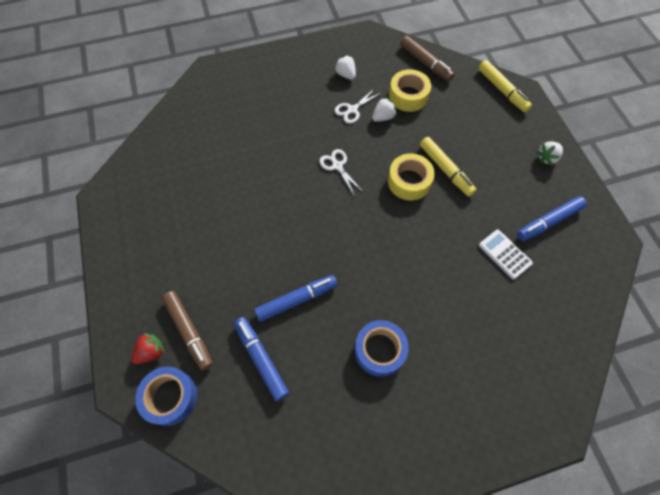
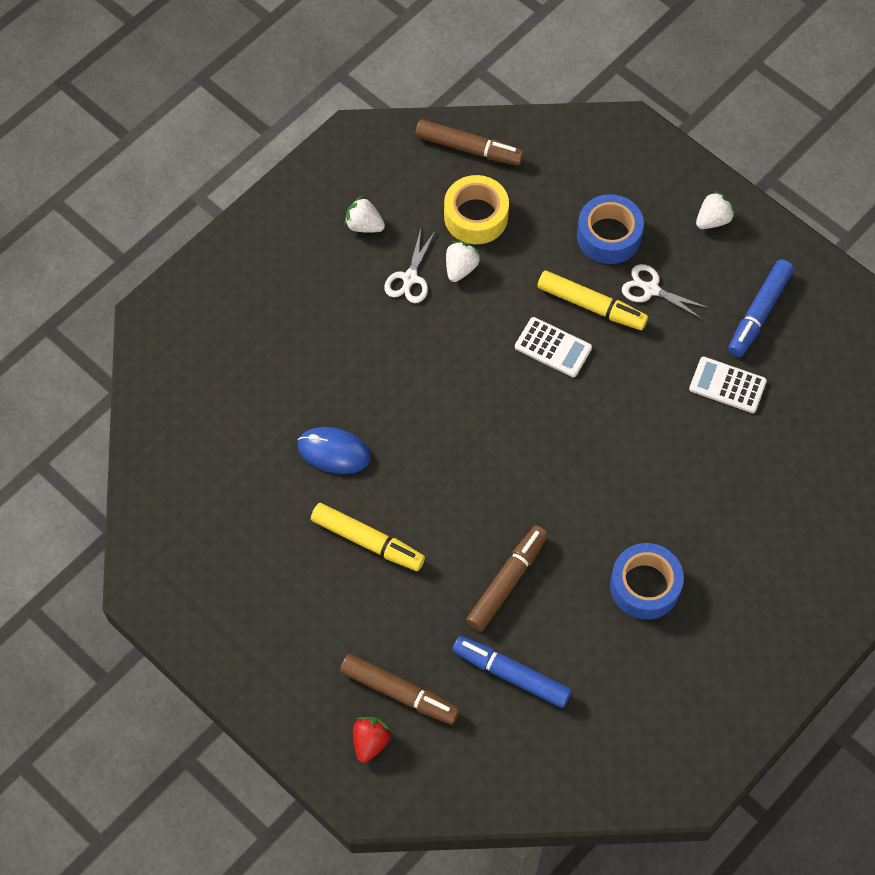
camera: 30 degrees left, 0 degrees up
(170, 397) = (433, 777): blue tape -> blue tape (609, 236)
(250, 176) = (334, 452): none -> blue mouse
(296, 300) = (507, 582): blue marker -> brown marker
(337, 166) = (443, 375): white scissors -> white scissors (651, 289)
(409, 181) = (553, 347): yellow tape -> white calculator
(502, 90) = (601, 142): yellow marker -> yellow marker (367, 541)
(547, 158) = (713, 220): white strawberry -> white strawberry turned 150 degrees counterclockwise

